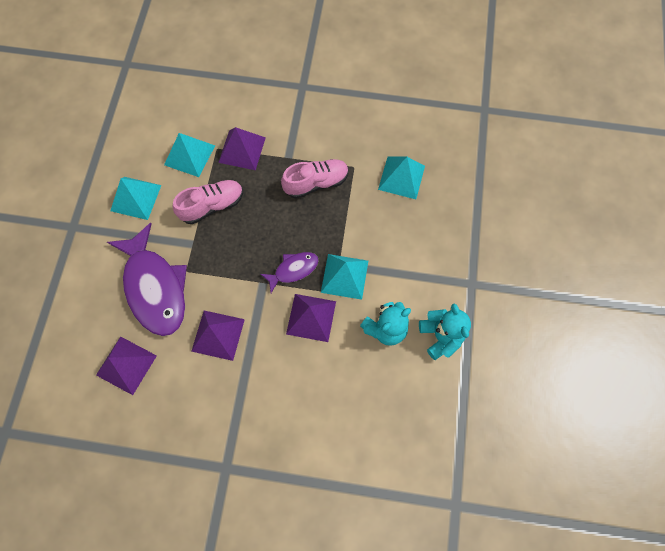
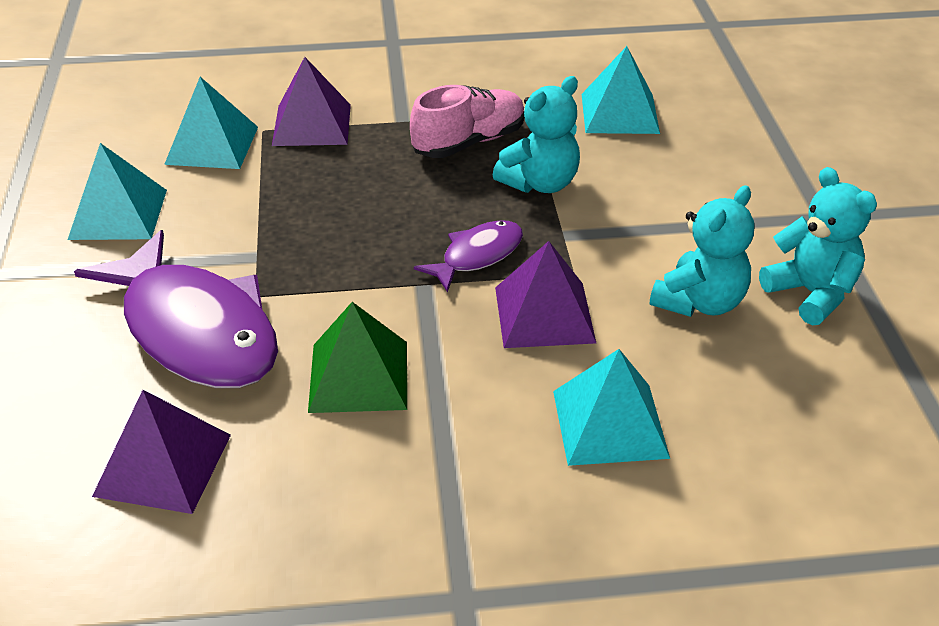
camera: 15 degrees left, 30 degrees down
(212, 206) = (280, 200): pink shoe -> none
(218, 335) = (358, 376): purple pyramid -> green pyramid
(341, 224) = (540, 183): none -> turquoise teddy bear
(344, 276) = (582, 247): turquoise pyramid -> turquoise pyramid (610, 424)

